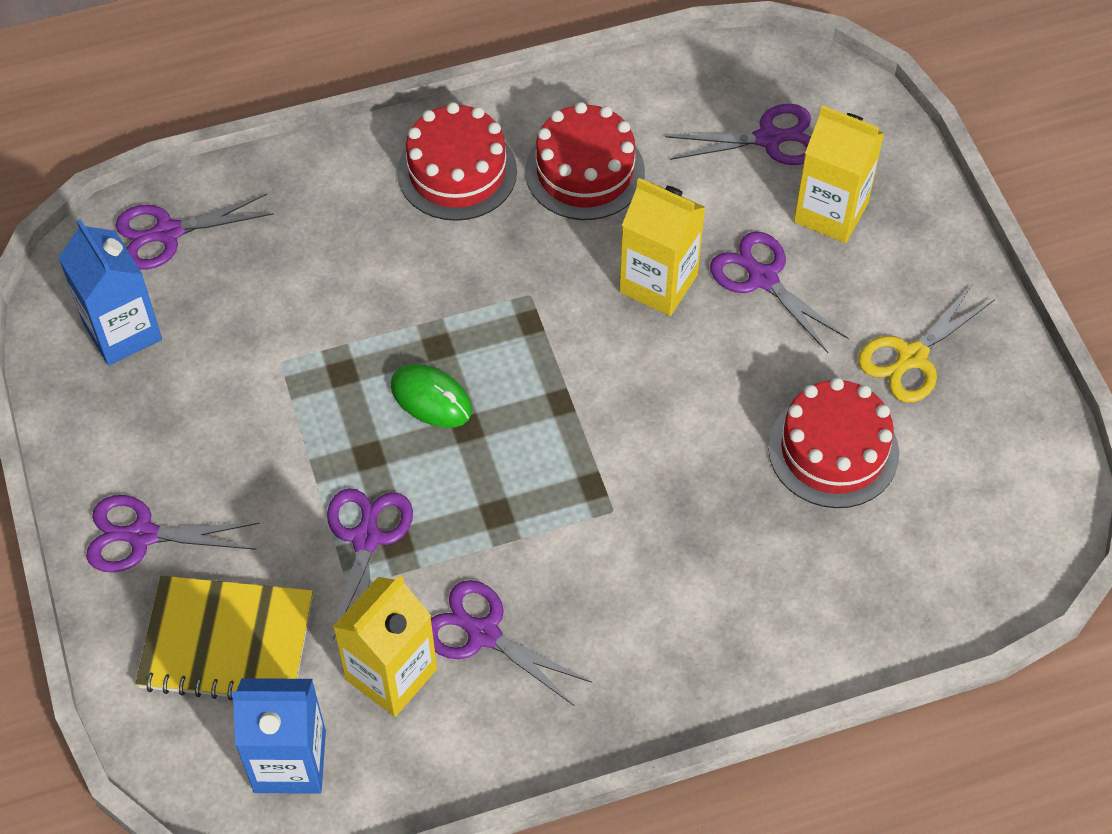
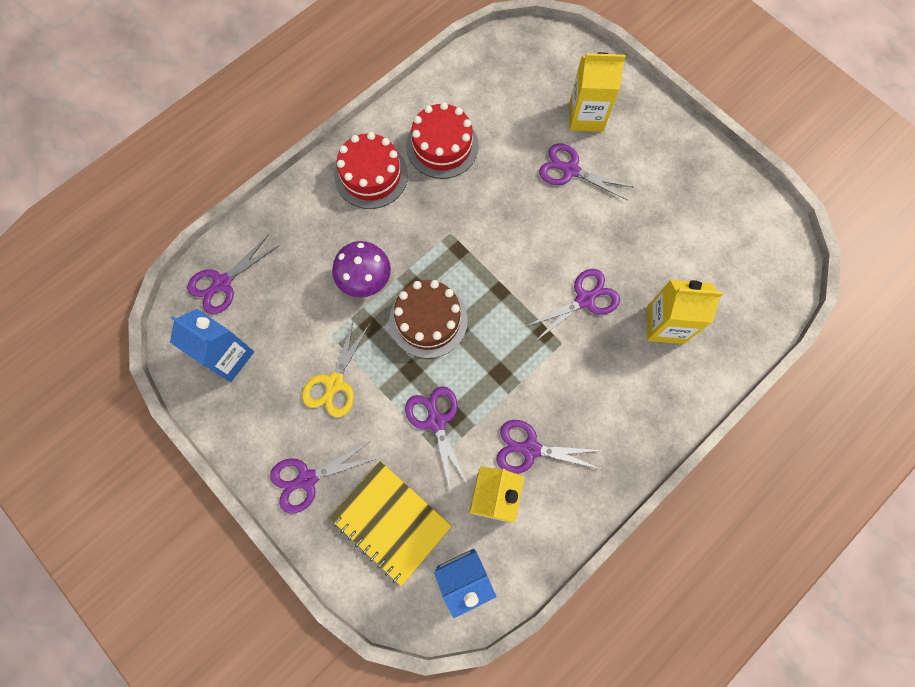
camera: 25 degrees left, 15 degrees up
(227, 643) = (390, 522): yellow notebook -> yellow notebook turned 60 degrees clockwise
(370, 310) = (365, 281): none -> purple mushroom
(431, 398) = (428, 320): green mouse -> brown cake
(658, 283) = (516, 197): yellow carton -> yellow carton (665, 324)
(768, 139) = (531, 86): purple scissors -> purple scissors (585, 299)
(833, 450) = (658, 256): red cake -> none
(912, 357) = (670, 183): yellow scissors -> yellow scissors (334, 383)

